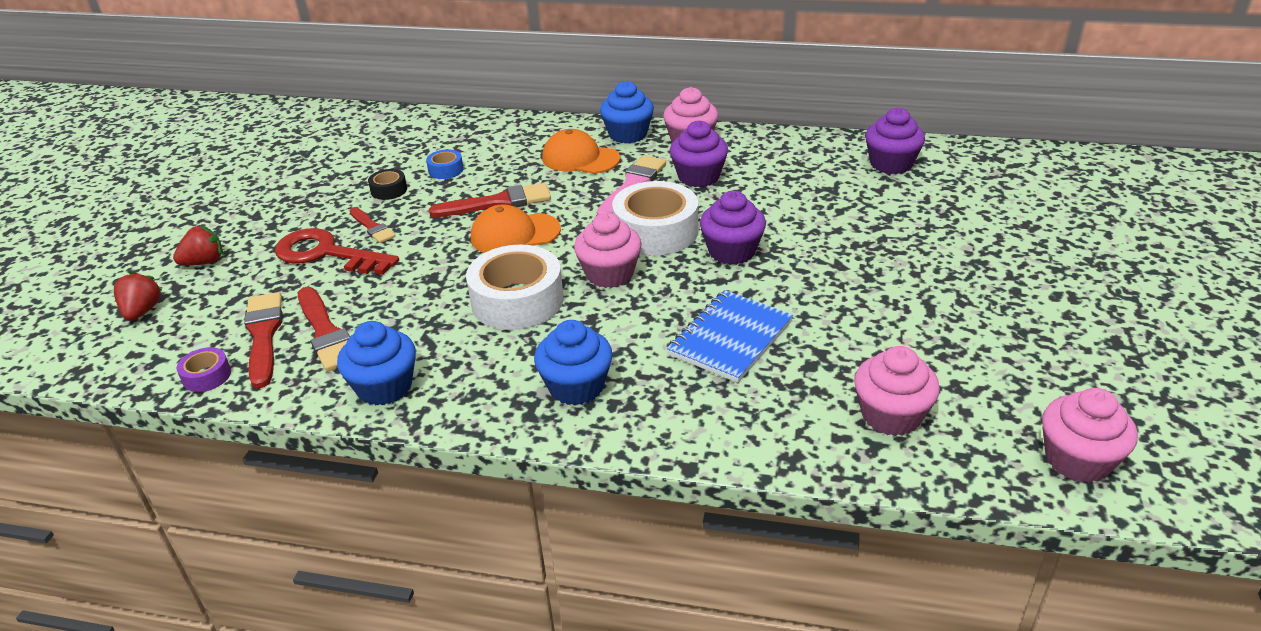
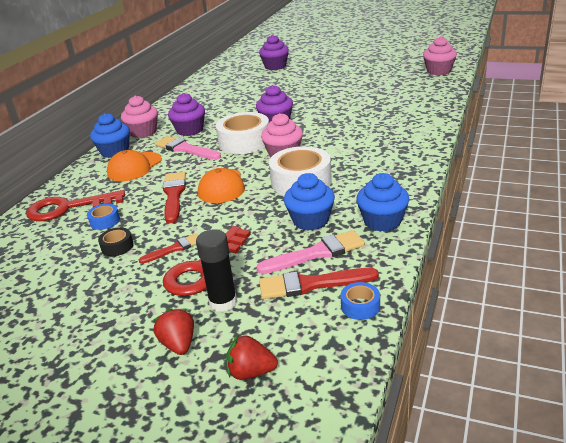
camera: 80 degrees left, 5 degrees down
(207, 376) = (360, 306): purple tape -> blue tape
(258, 277) = (223, 302): none -> black glue stick
(326, 333) = (316, 253): red brush -> pink brush
(481, 140) = (68, 208): none -> red key
(576, 386) = (388, 161): blue cupcake -> blue cupcake (310, 220)
(730, 338) = (353, 124): blue notebook -> none
(891, 164) = (213, 86): purple cupcake -> purple cupcake (275, 66)
(891, 415) = (413, 96): pink cupcake -> none

